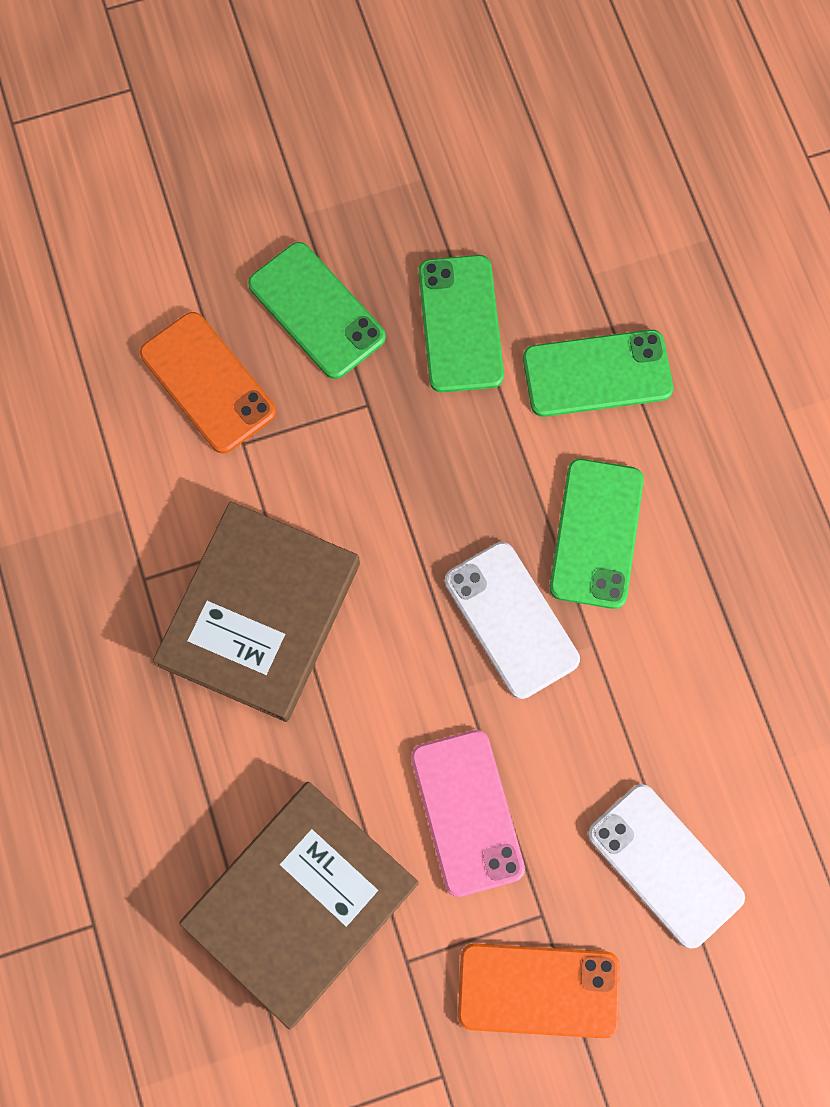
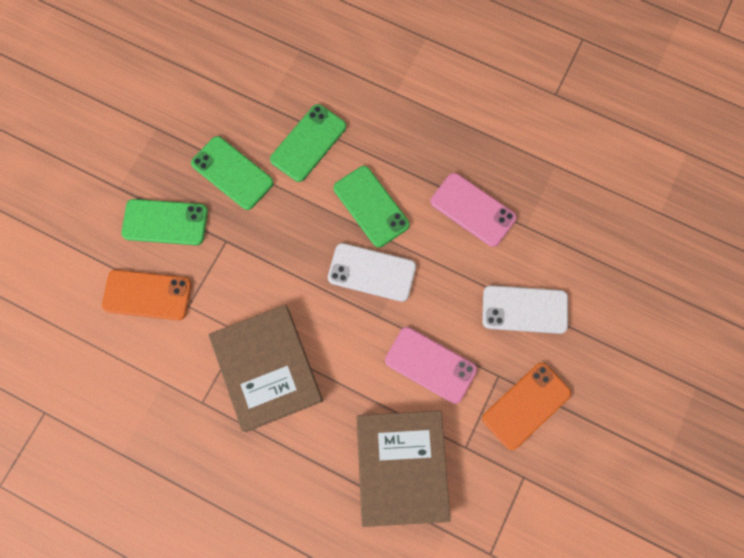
camera: 45 degrees left, 0 degrees up
(729, 666) = (473, 210): none -> pink phone

